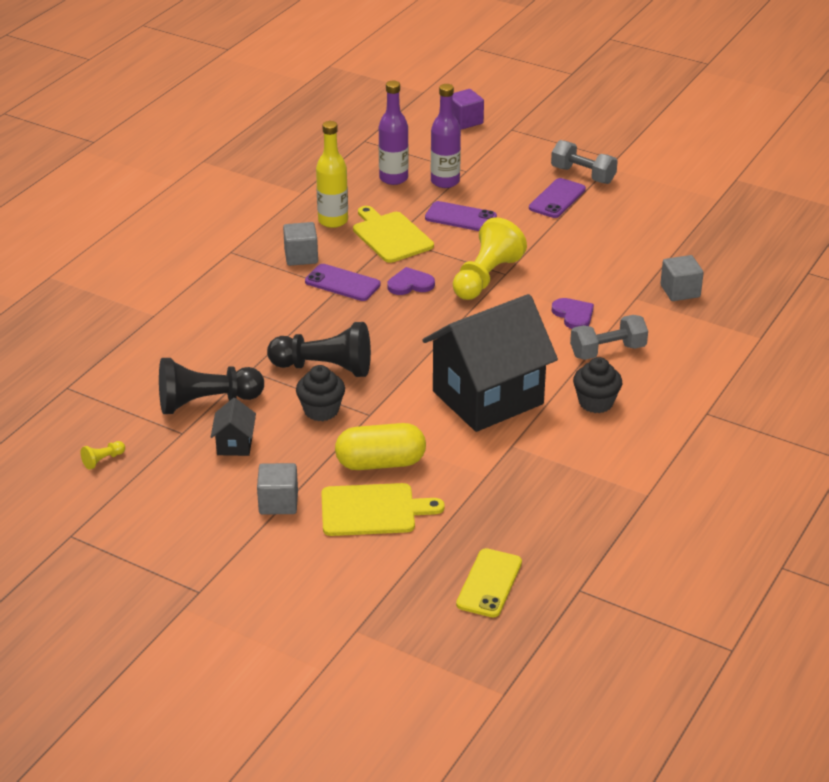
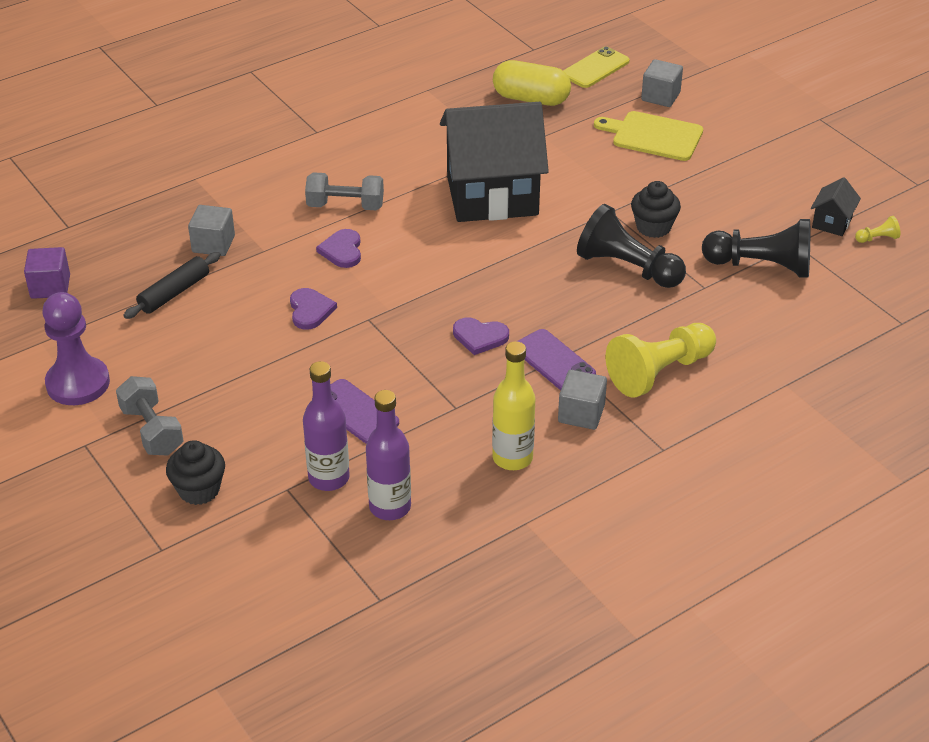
camera: 155 degrees left, 5 degrees up
(235, 444) = (748, 219): black house -> black house (832, 223)
(278, 503) = (730, 162): grey cube -> grey cube (660, 96)
(380, 463) = (625, 168): yellow capsule -> yellow capsule (531, 99)
(391, 236) = (457, 411): yellow cutting board -> none
(465, 121) = (210, 590): purple cube -> purple cube (50, 287)
(486, 277) = (392, 320): yellow pawn -> yellow pawn (659, 372)
(554, 267) = (310, 310): none -> purple heart
(557, 199) = (218, 403): purple phone -> none
(596, 402) = (401, 165): black cupcake -> black cupcake (199, 490)
(662, 185) = (78, 383): none -> purple pawn
(667, 251) = (174, 293): none -> black rolling pin

